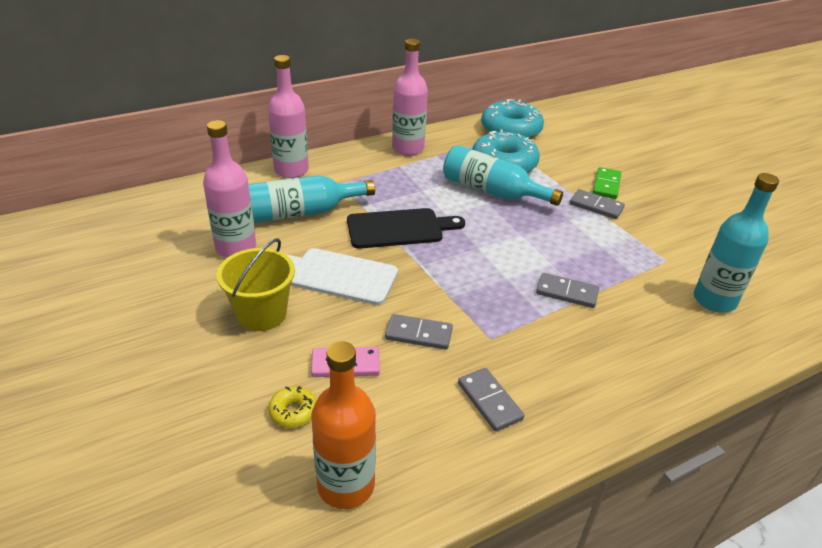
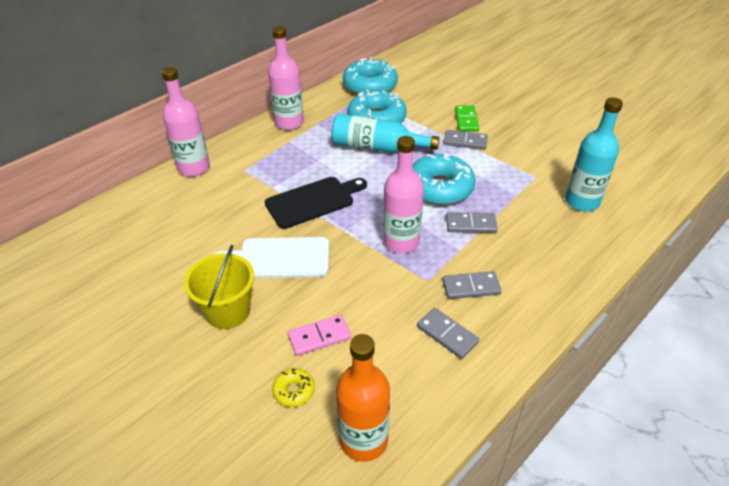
camera: 15 degrees left, 5 degrees up
(236, 247) = (176, 255): pink bottle -> pink bottle (401, 242)
(302, 212) = (222, 207): turquoise bottle -> none
(418, 334) = (368, 293): grey domino -> grey domino (471, 287)
(546, 247) = (440, 188): none -> turquoise donut

